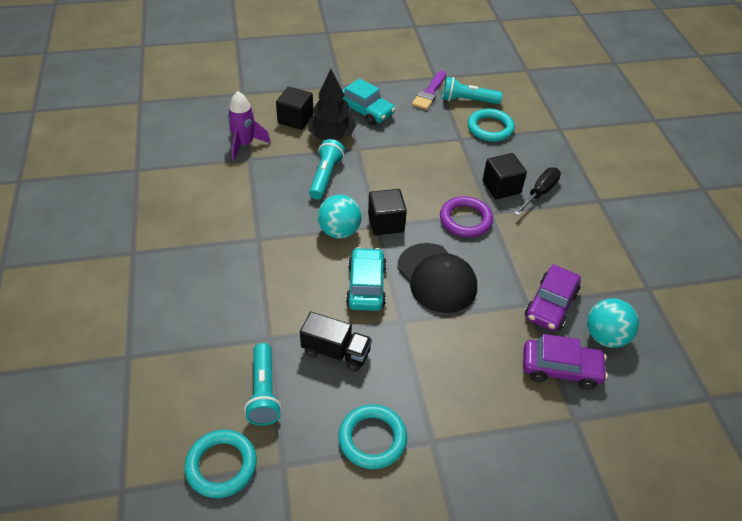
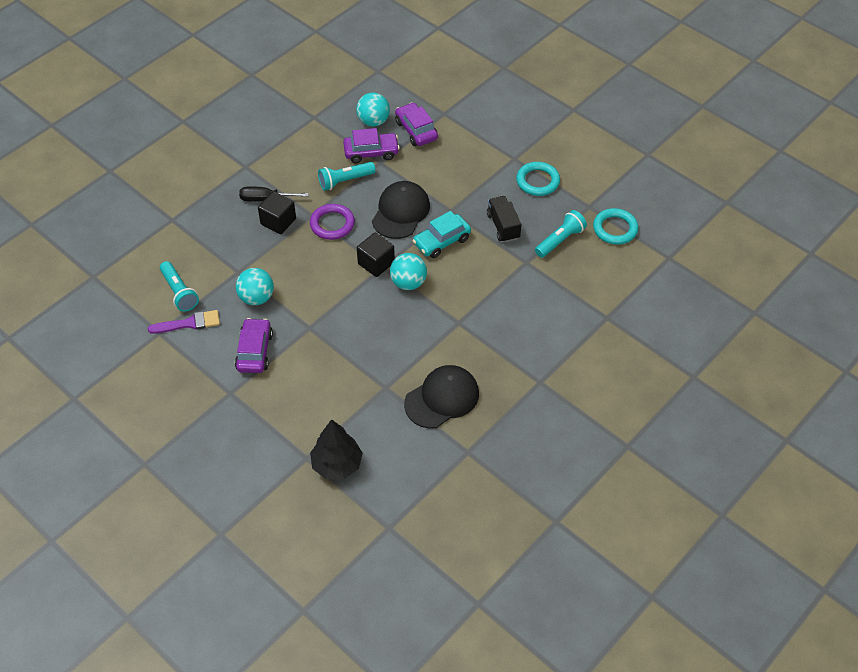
camera: 125 degrees left, 5 degrees up
(198, 183) = (442, 398): none -> black cap
(245, 144) = (372, 402): purple rocket -> none
(295, 119) = (309, 391): black cube -> none
(325, 176) = (361, 325): turquoise flashlight -> turquoise flashlight (345, 181)
(331, 136) = (309, 352): black tree -> black tree (337, 464)
(365, 111) = (254, 351): turquoise car -> purple car
(420, 135) = (256, 298): none -> turquoise ball
(490, 128) = (208, 260): turquoise ring -> none

